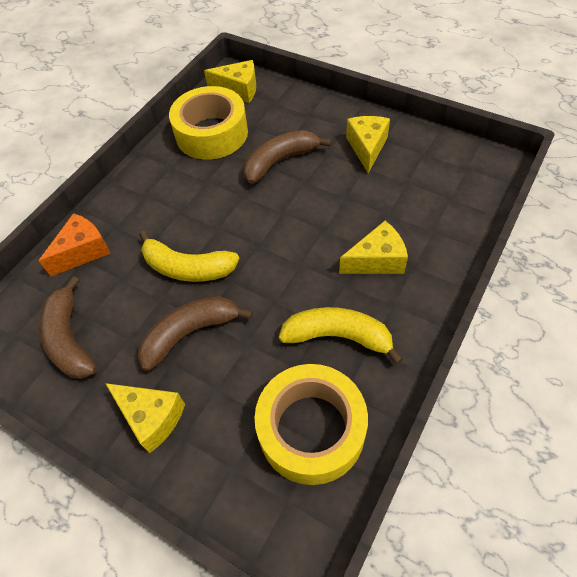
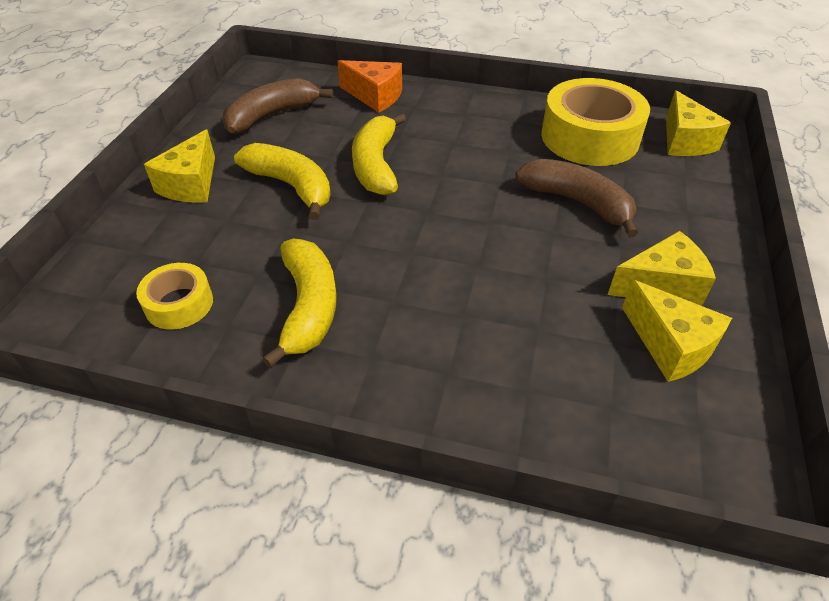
camera: 70 degrees right, 10 degrees down
(190, 333) = (291, 186): brown banana -> yellow banana
(311, 429) = (179, 304): yellow tape -> yellow tape, size x0.52
(377, 260) = (444, 328): yellow cheese -> yellow cheese (670, 346)

